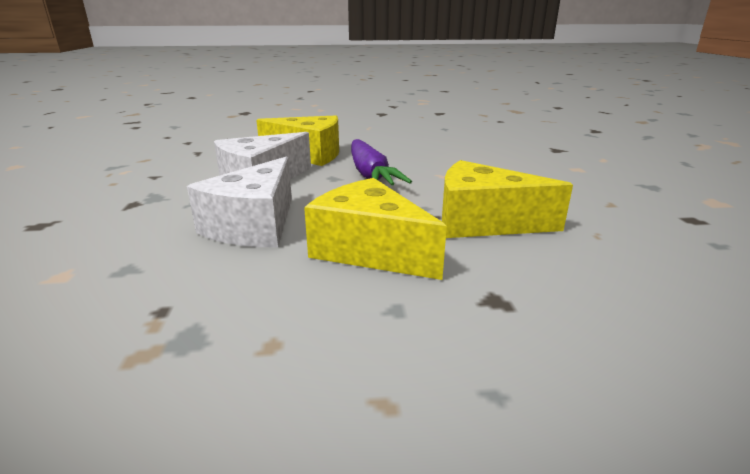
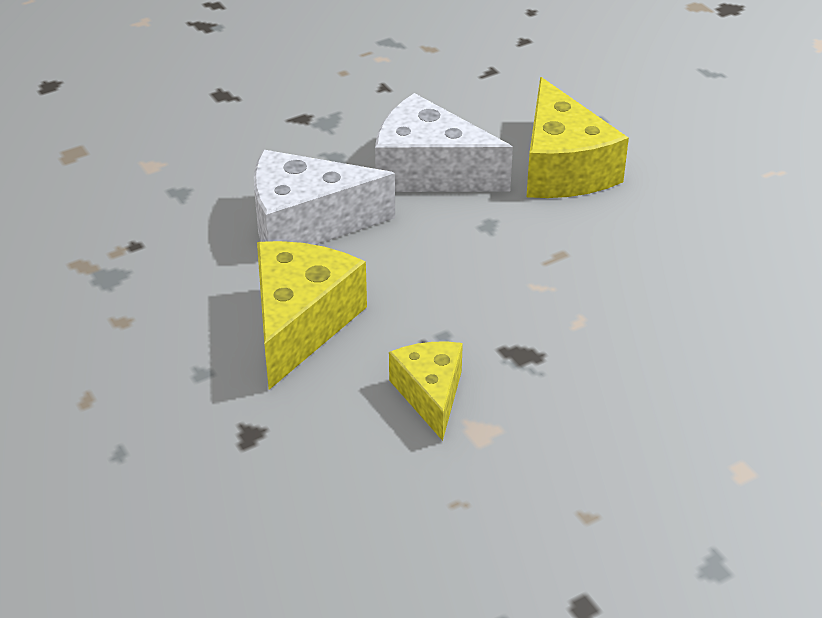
camera: 65 degrees right, 15 degrees up
(370, 174) = (527, 252): purple carrot -> none
(483, 222) = (430, 394): yellow cheese -> yellow cheese, size x0.62

